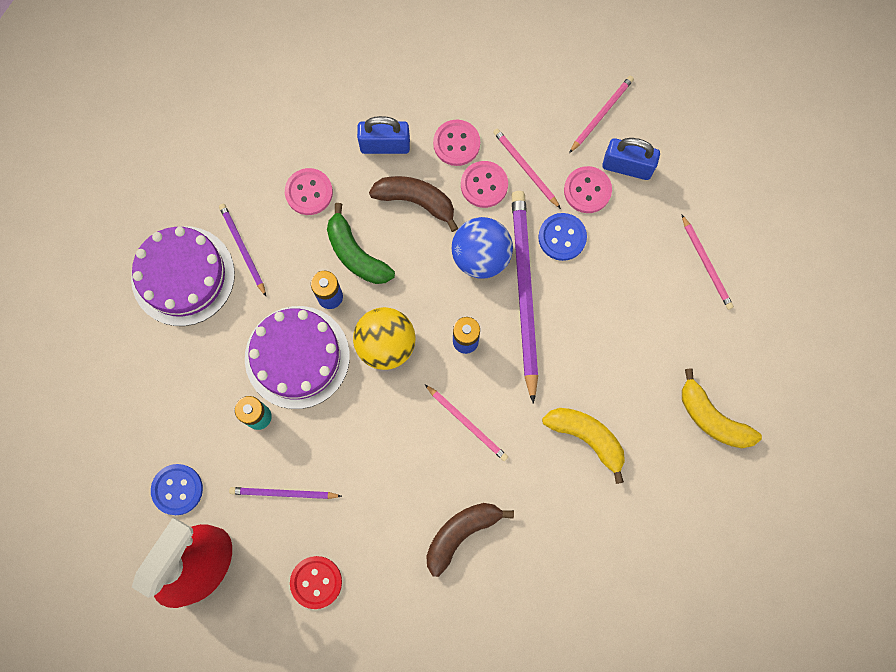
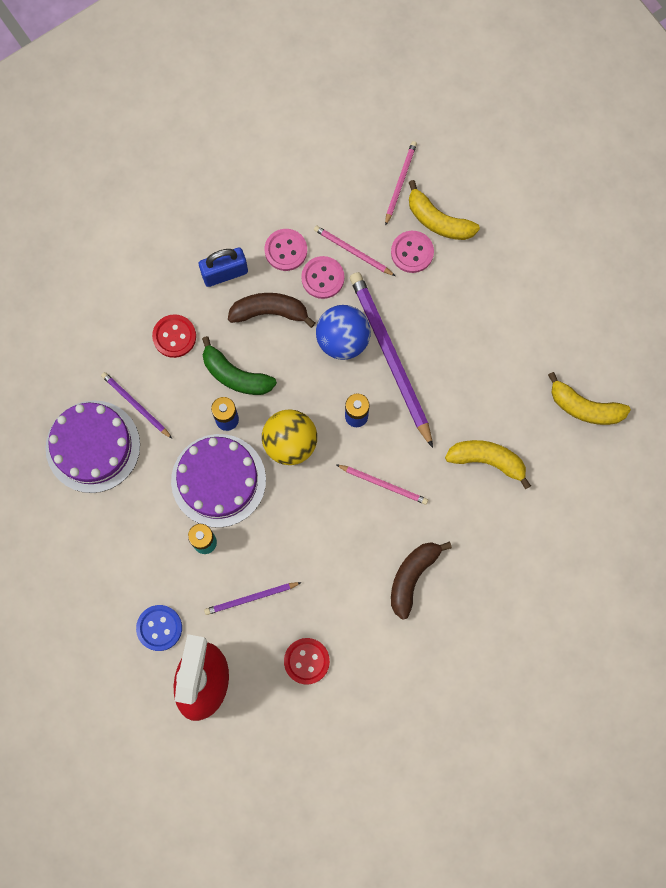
camera: 20 degrees left, 0 degrees up
(309, 192) = (174, 336): pink button -> red button
(562, 237) = (405, 300): blue button -> none
(627, 167) = (438, 220): blue padlock -> yellow banana
(706, 264) = (534, 280): pink pencil -> none

